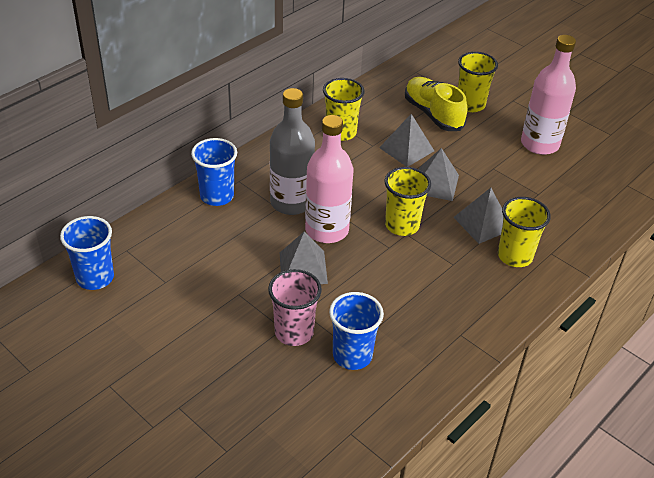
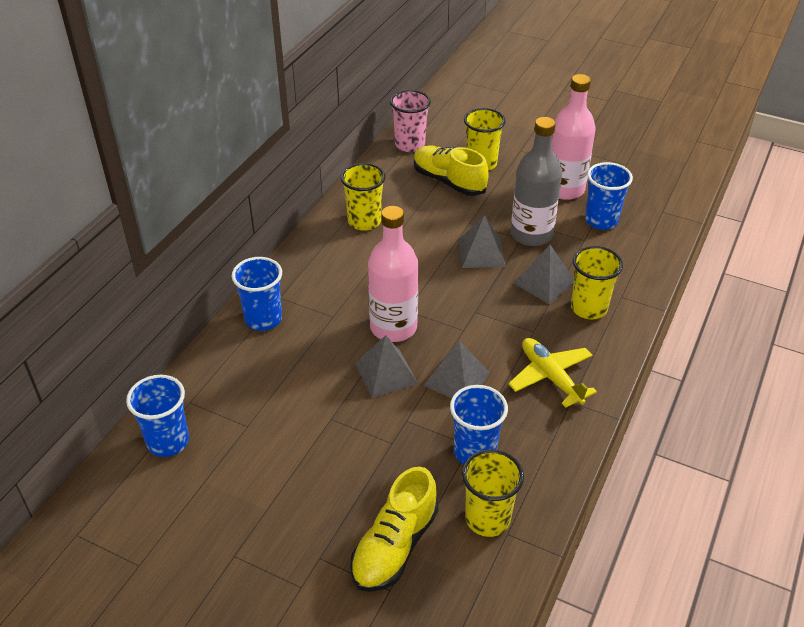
camera: 15 degrees left, 0 degrees up
(247, 416) = (395, 546): none -> yellow shoe
(291, 202) = (344, 307): grey bottle -> grey bottle (531, 234)
(294, 332) = (405, 444): pink cup -> pink cup (410, 144)
(402, 225) = (467, 304): yellow cup -> yellow cup (487, 519)
(406, 149) = (438, 223): grey pyramid -> grey pyramid (456, 379)
(451, 308) = (550, 377): none -> yellow plane
(562, 180) = (601, 221): none -> blue cup

